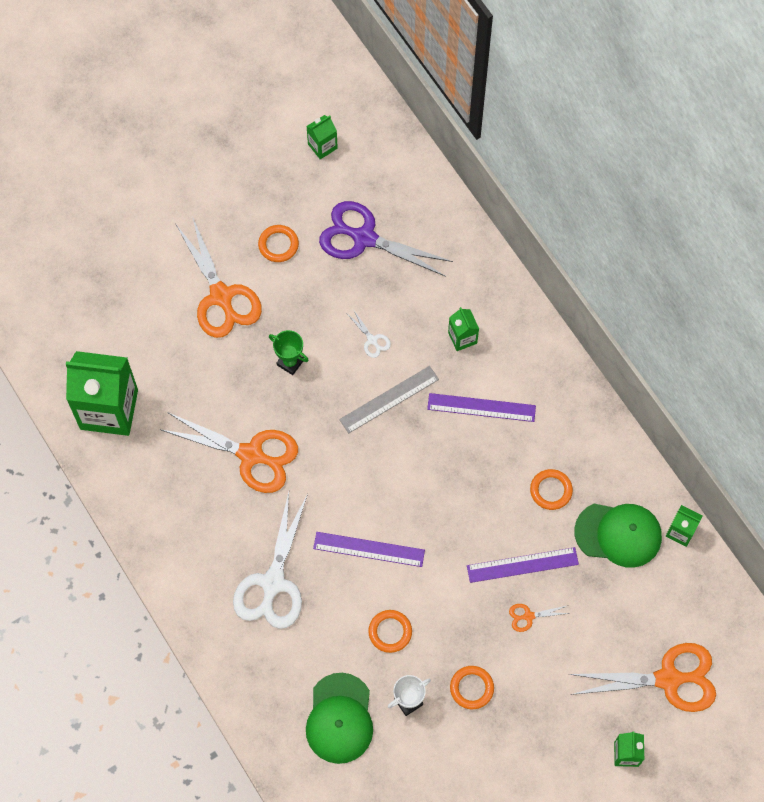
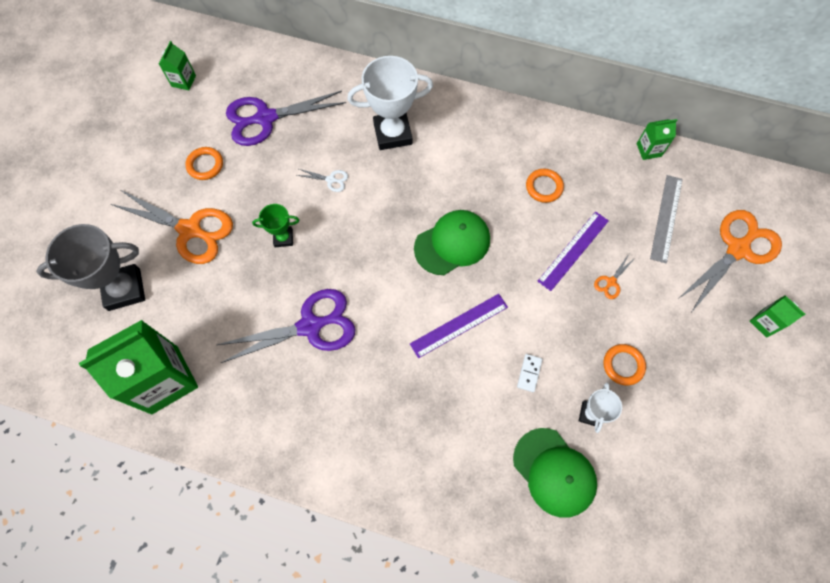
camera: 40 degrees left, 0 degrees up
(133, 309) = (124, 289): none -> grey trophy
(251, 455) = (310, 326): orange scissors -> purple scissors
(273, 583) = (410, 409): white scissors -> none
(389, 399) = (379, 210): grey ruler -> grey ruler (666, 218)
(390, 632) = (529, 373): orange ring -> white domino
(462, 338) = (392, 134): green carton -> white trophy
(481, 407) = (447, 168): purple ruler -> none
(618, 534) = (613, 181): green cap -> green cap (452, 243)

